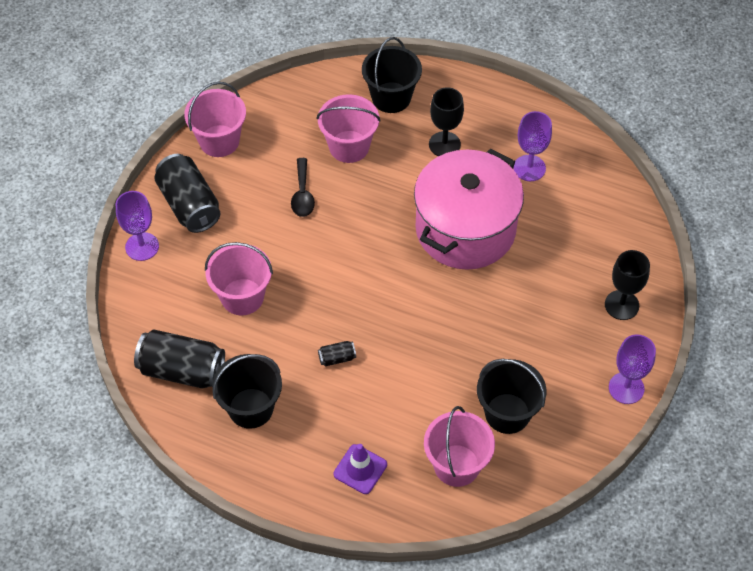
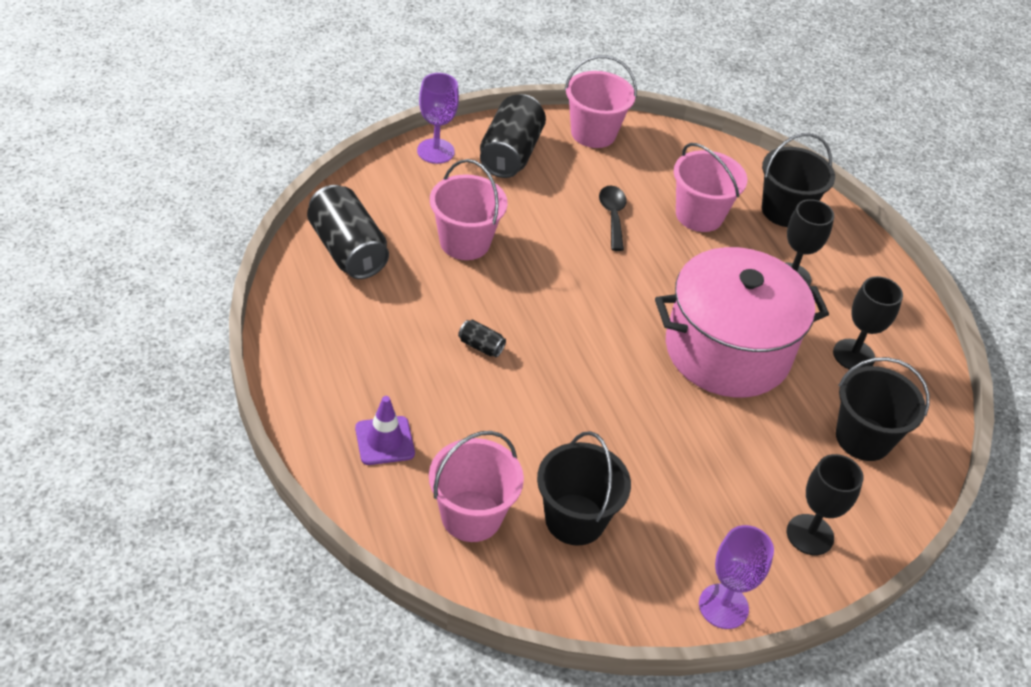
camera: 40 degrees right, 10 degrees down
(251, 408) = (361, 319): black bucket -> black bucket (863, 438)
(302, 194) = (612, 216): black spoon -> black spoon turned 135 degrees clockwise
(529, 168) = (853, 355): purple goblet -> black goblet

